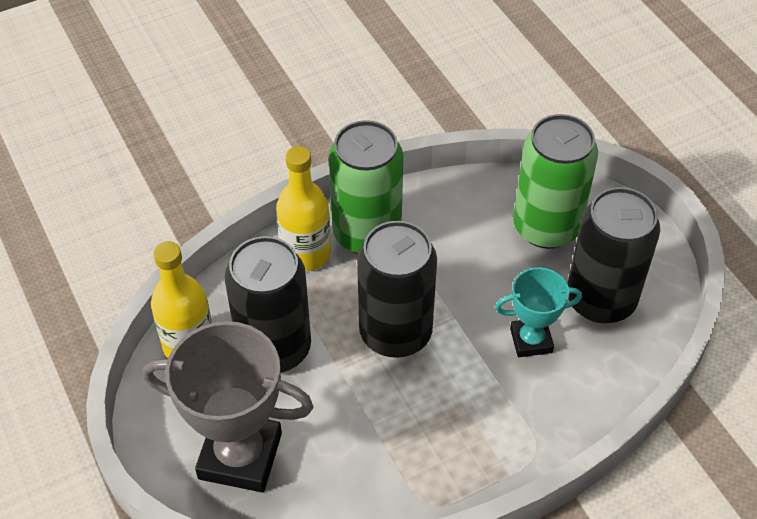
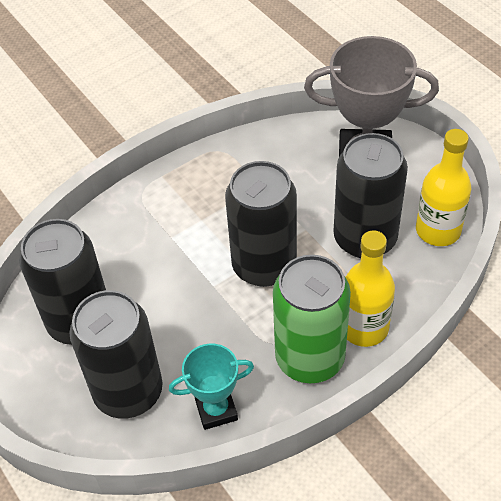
camera: 175 degrees right, 0 degrees up
(531, 340) = (145, 276): turquoise trophy -> turquoise trophy (216, 410)
(546, 227) = (128, 391): green can -> black can

